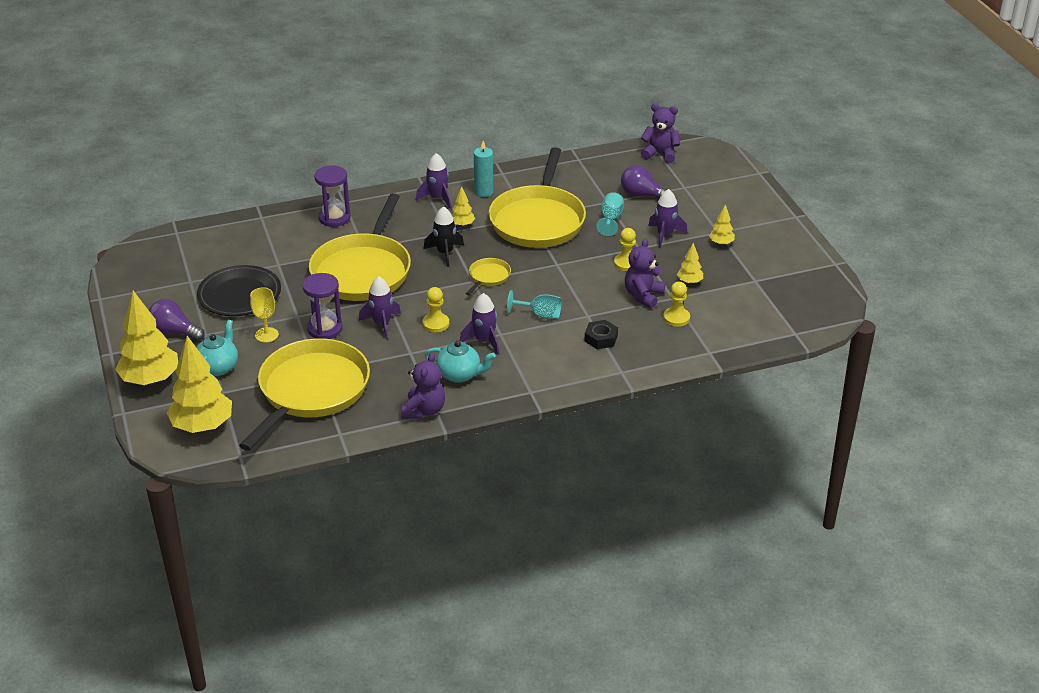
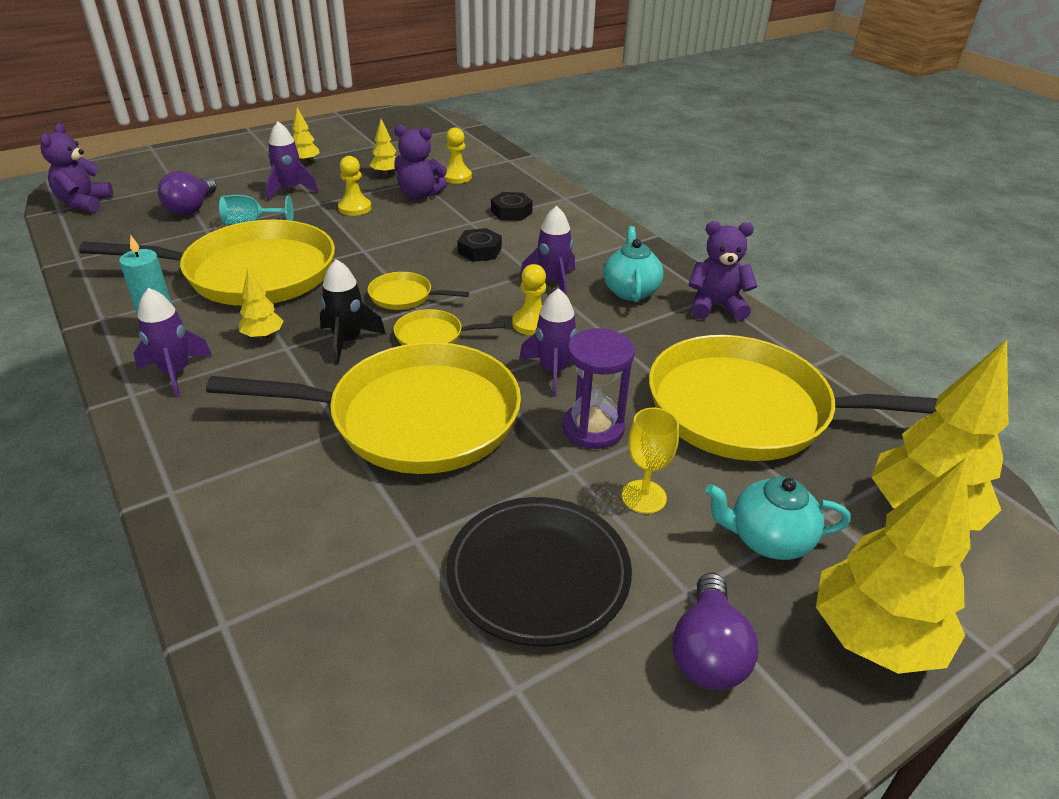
camera: 105 degrees left, 0 degrees up
(334, 218) = (233, 493): purple hourglass -> none
(438, 283) = (433, 336): none -> yellow pan
(540, 314) = (479, 251): turquoise goblet -> black nut

